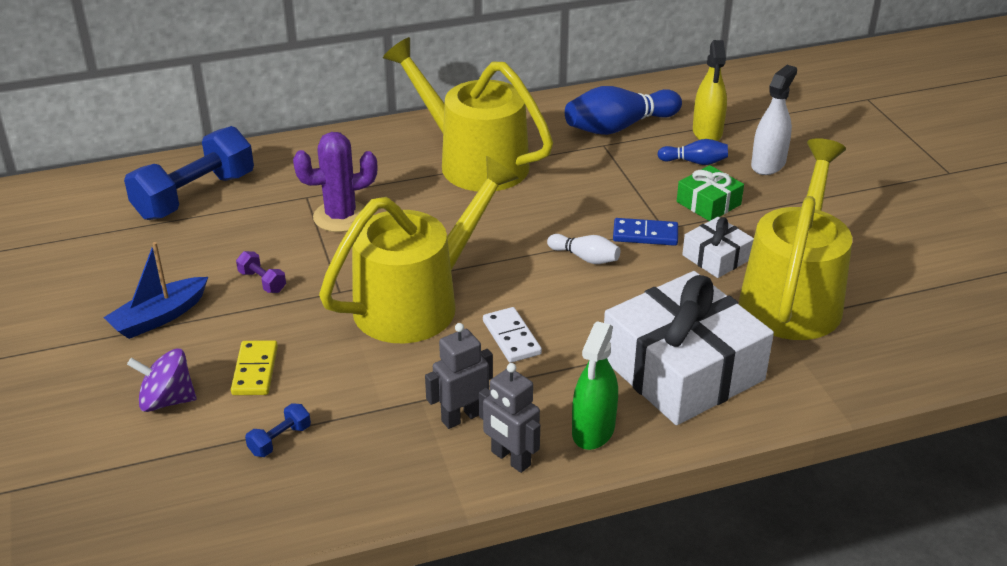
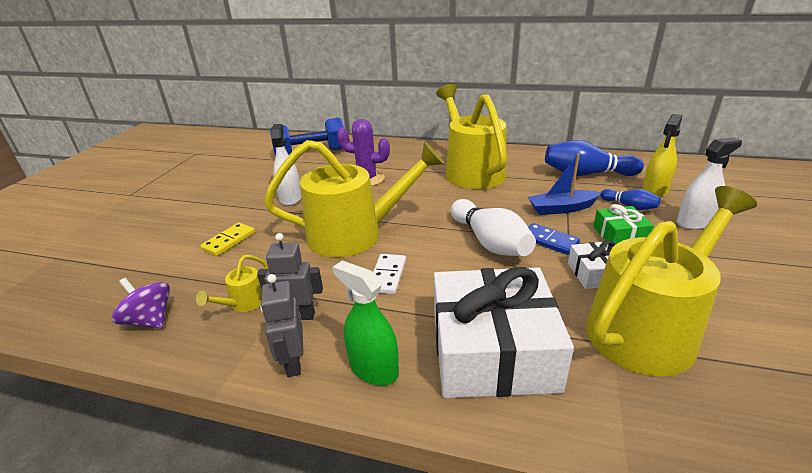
camera: 35 degrees right, 5 degrees down
(159, 317) = (225, 200): blue boat -> blue boat (561, 208)
(167, 400) = (172, 240): purple spinning top -> purple spinning top (150, 320)
(262, 282) = (290, 198): purple dumbbell -> white spray bottle
(280, 440) = (188, 284): blue dumbbell -> none
(382, 430) = (244, 303): none -> yellow watering can
(585, 258) = (490, 242): white bowling pin -> white bowling pin, size x1.92
(593, 430) = (373, 368): green spray bottle -> green spray bottle turned 75 degrees clockwise

